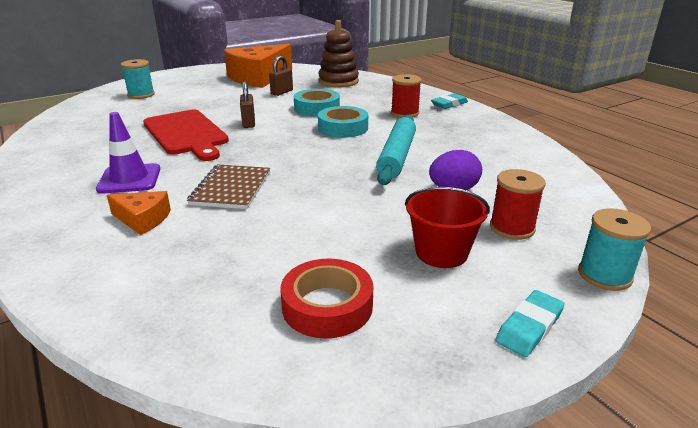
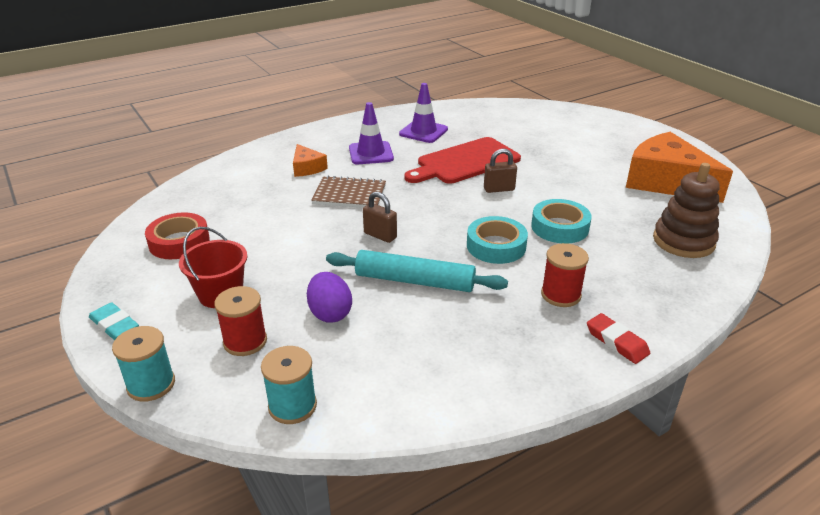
camera: 90 degrees right, 5 degrees up
(93, 151) = (423, 132): none -> purple traffic cone
(141, 95) = (567, 127): turquoise spool -> turquoise spool (292, 406)
(143, 219) = (307, 168): orange cheese -> orange cheese turned 45 degrees counterclockwise
(282, 92) = (611, 201): brown padlock -> brown padlock (380, 235)
(449, 104) = (616, 342): turquoise eraser -> red eraser

